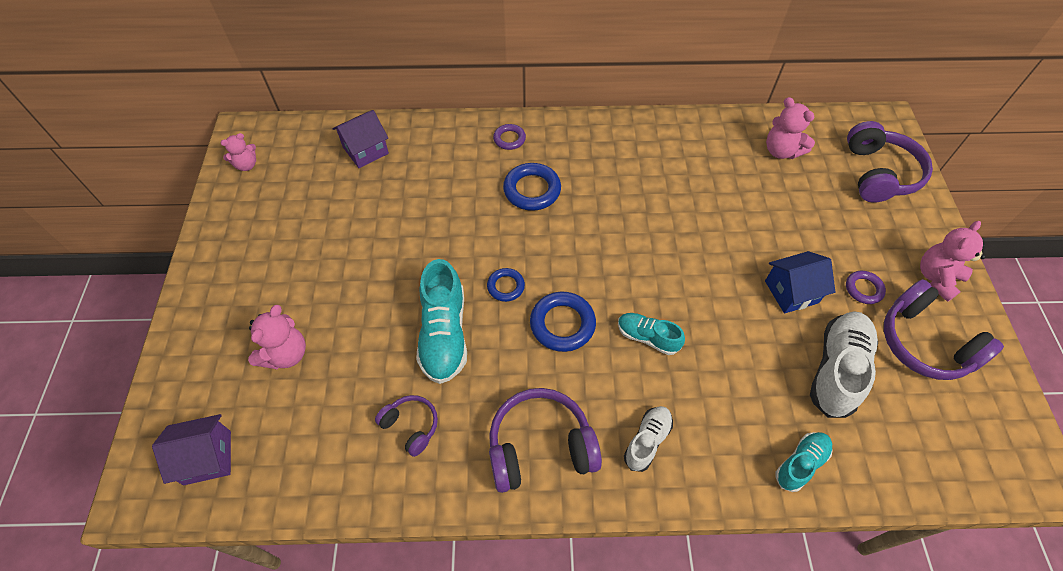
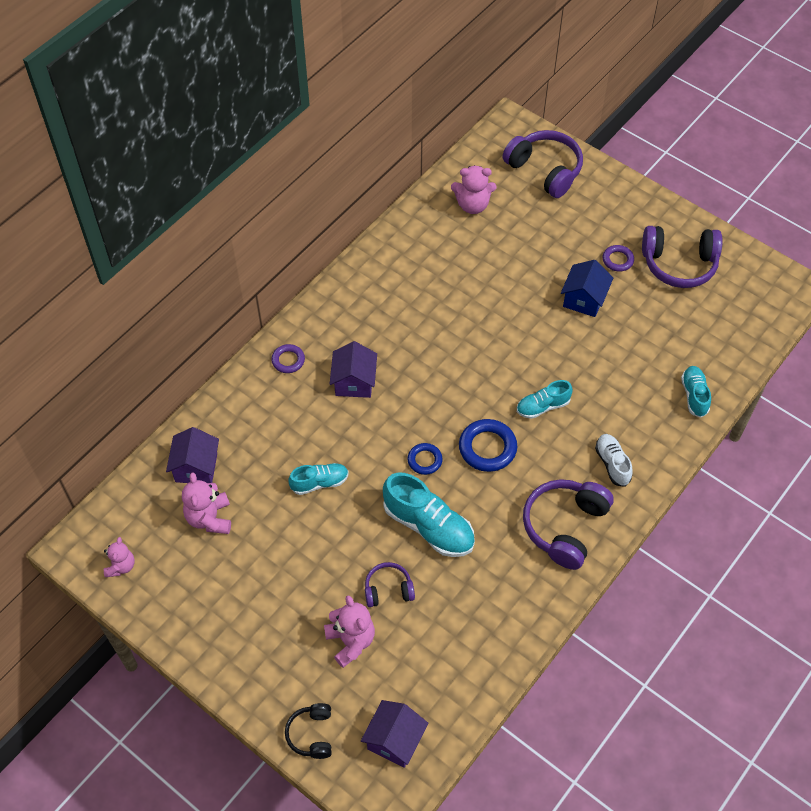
camera: 50 degrees left, 0 degrees up
(175, 387) = (312, 734): none -> black headphones
(411, 426) = (483, 594): purple headphones -> purple headphones (388, 589)
(419, 231) = (319, 482): none -> turquoise shoe
(532, 190) = (354, 382): blue ring -> purple house
(837, 370) = (656, 324): white shoe -> none
(936, 278) = (645, 216): pink teddy bear -> pink teddy bear (209, 518)

